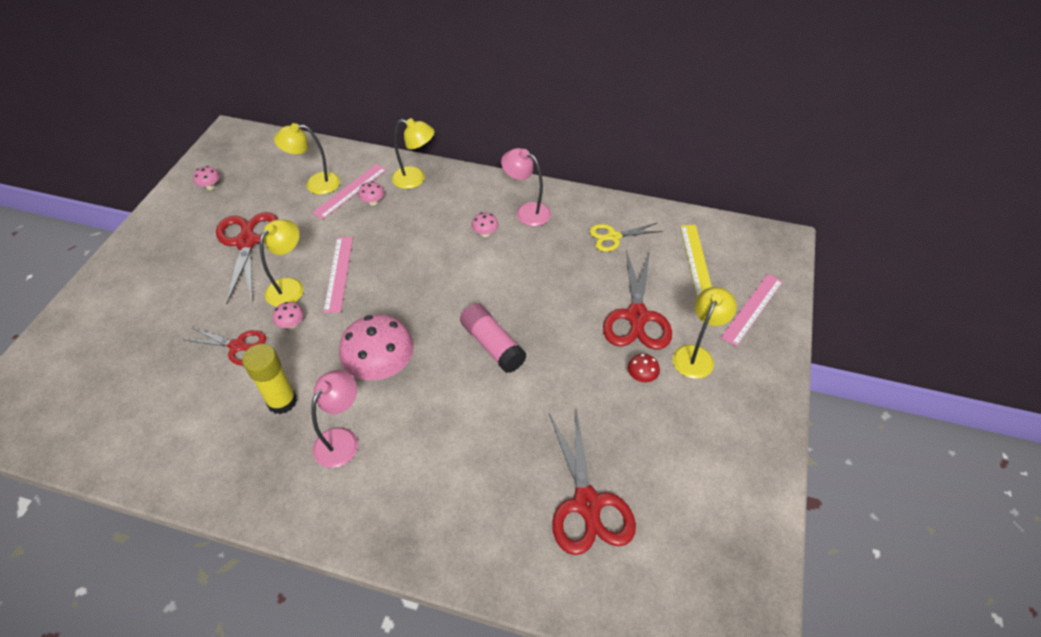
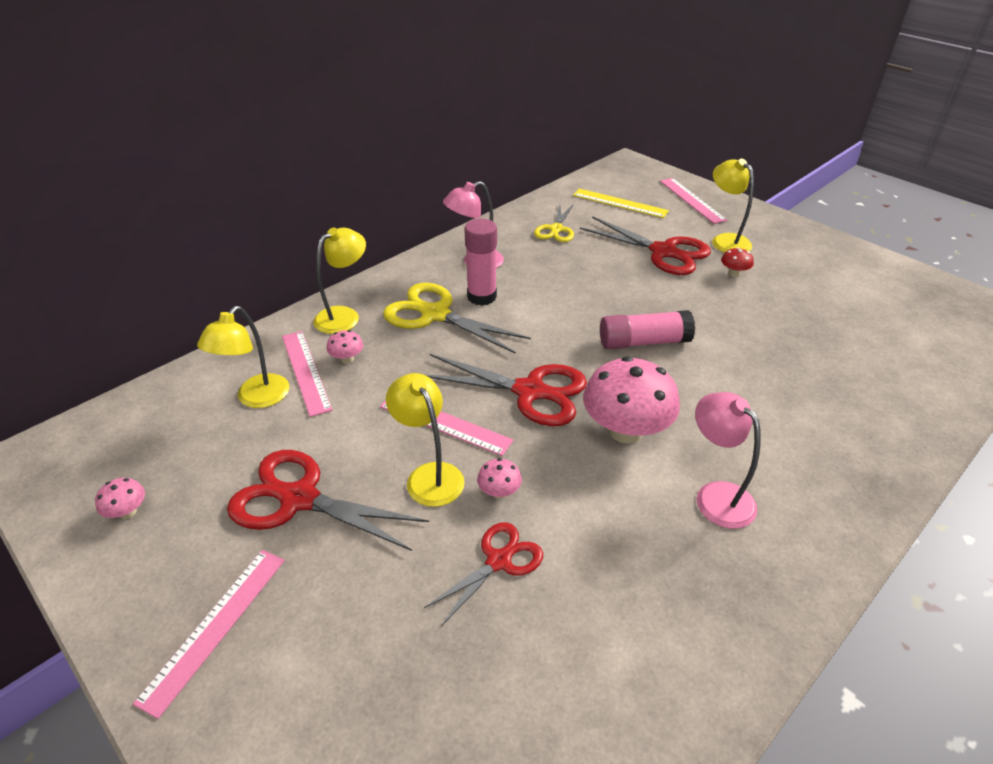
camera: 60 degrees left, 10 degrees down
(154, 256) = (215, 627): none -> pink ruler
(282, 401) = (628, 537): yellow glue stick -> none
(447, 220) = (435, 314): none -> yellow scissors
(485, 233) = (481, 297): pink mushroom -> pink glue stick
(587, 503) = (862, 349): red scissors -> red scissors (529, 391)

